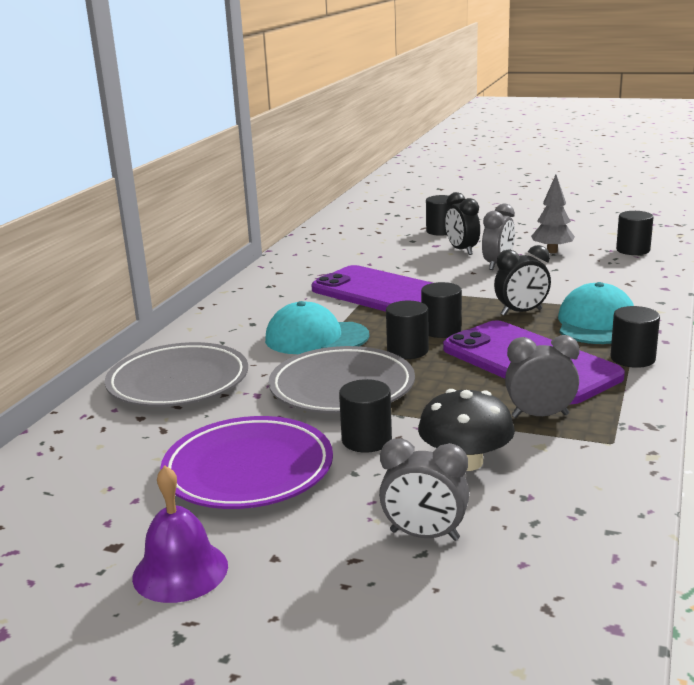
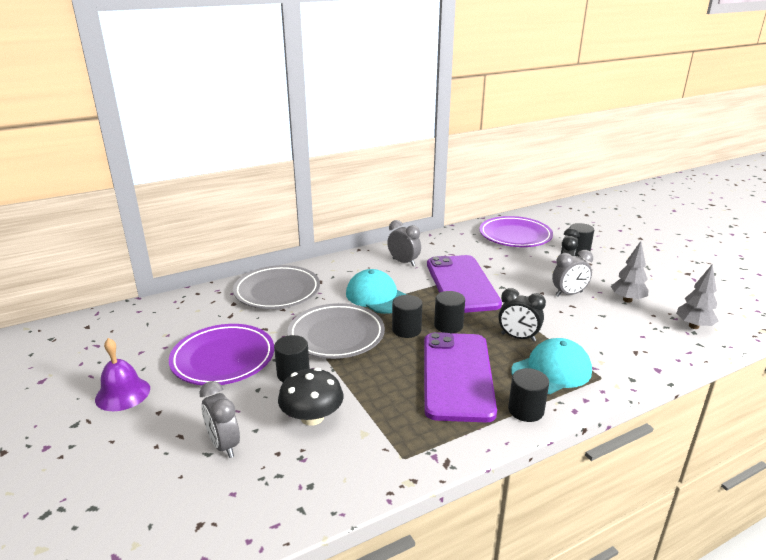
camera: 40 degrees right, 5 degrees up
(357, 238) = (515, 236): none -> purple plate
(540, 416) = (398, 414): grey clock -> grey clock (403, 262)
(633, 250) = (693, 326): black cylinder -> grey tree

